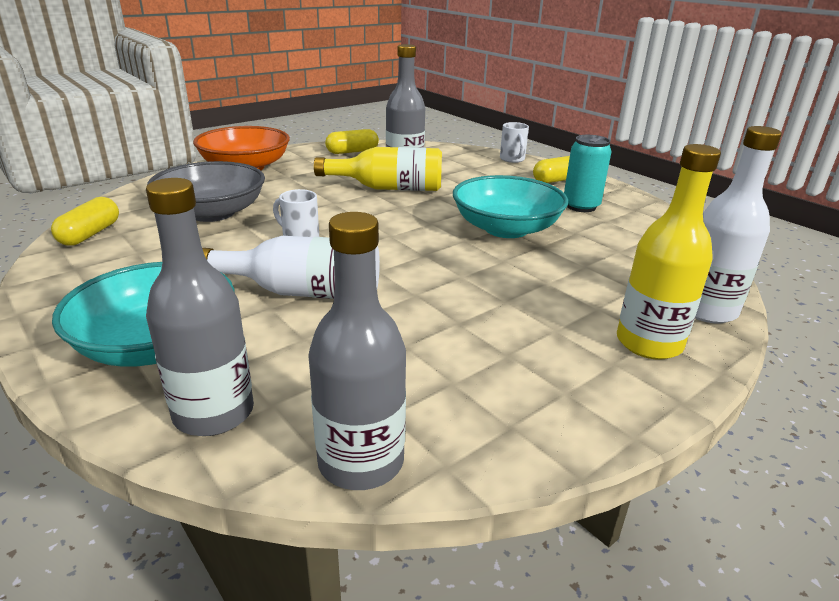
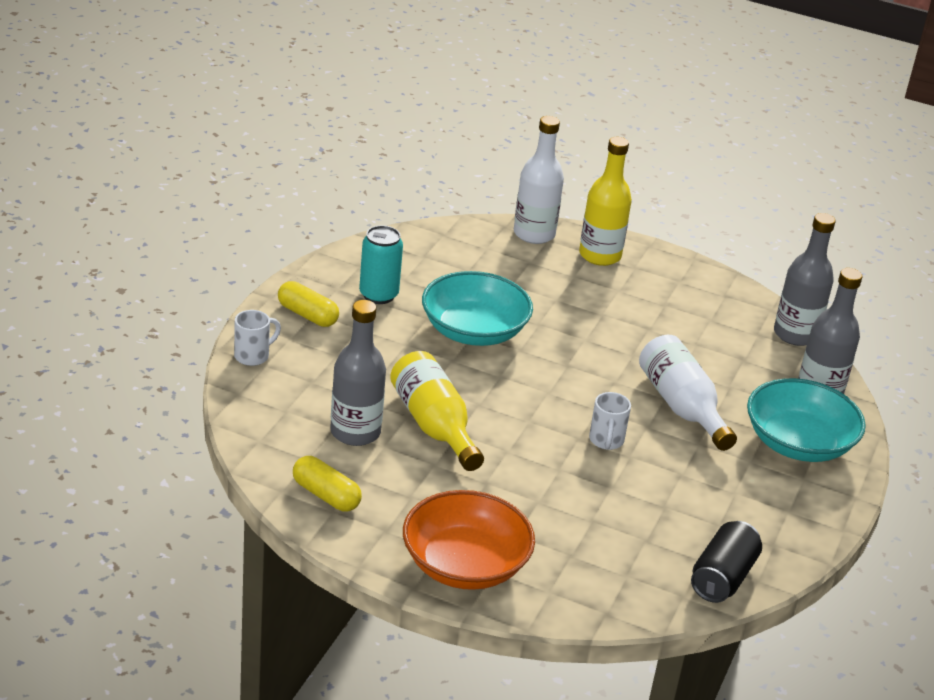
camera: 120 degrees left, 5 degrees up
(90, 234) = (722, 577): yellow capsule -> black can
(212, 213) = (607, 522): grey bowl -> none

